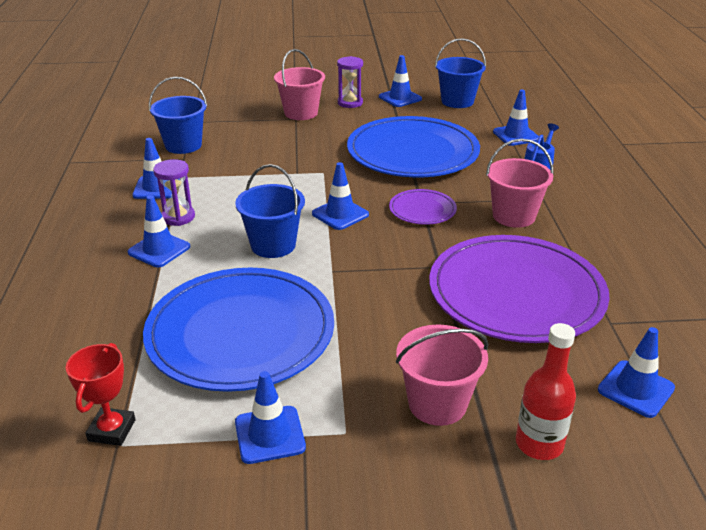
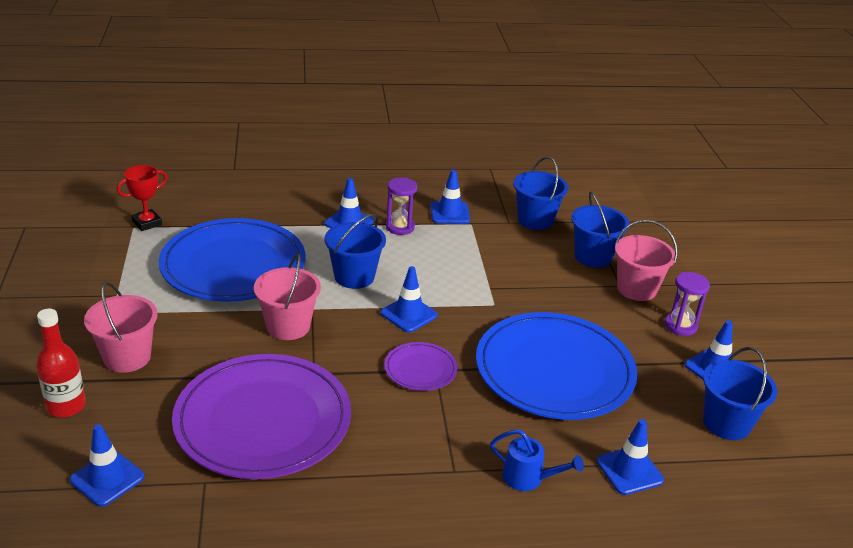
camera: 85 degrees right, 0 degrees up
(112, 430) = (147, 223): red trophy -> red trophy turned 45 degrees counterclockwise
(251, 125) = (593, 256): none -> blue bucket
(269, 435) = (122, 281): blue traffic cone -> none
(513, 216) = (410, 439): pink bucket -> pink bucket (288, 326)

